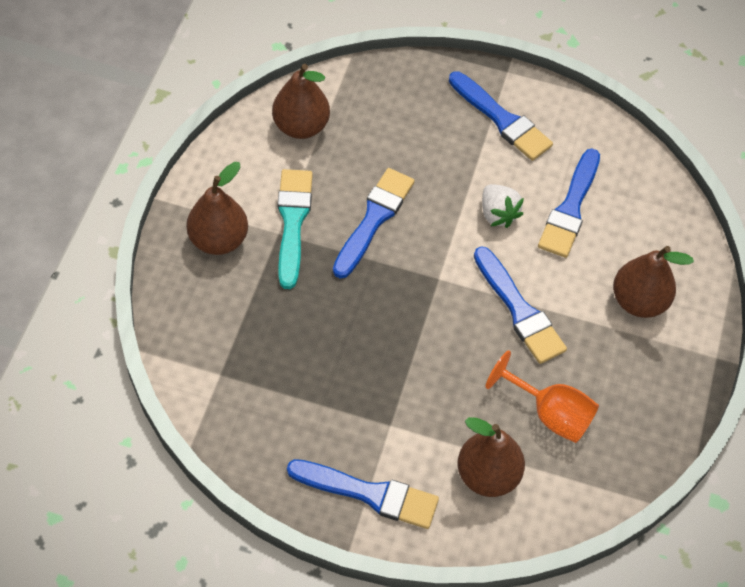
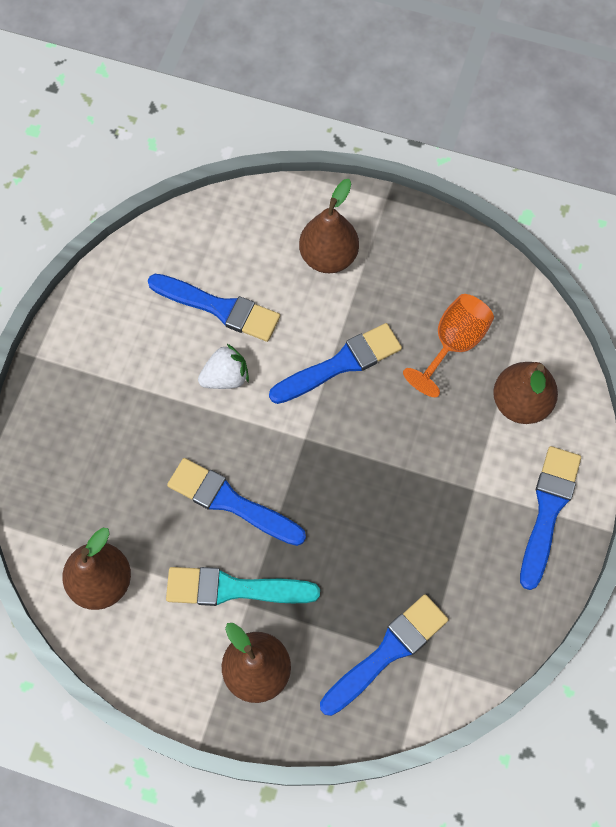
camera: 85 degrees left, 10 degrees up
(501, 119) = (102, 366): blue brush -> blue brush (387, 652)

